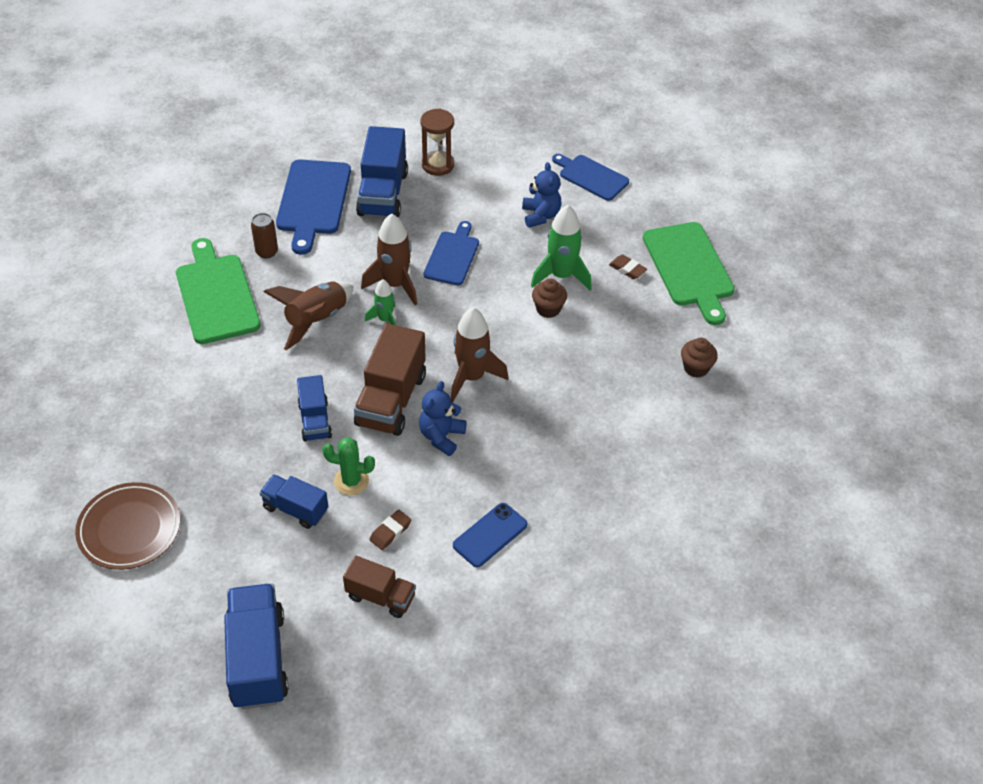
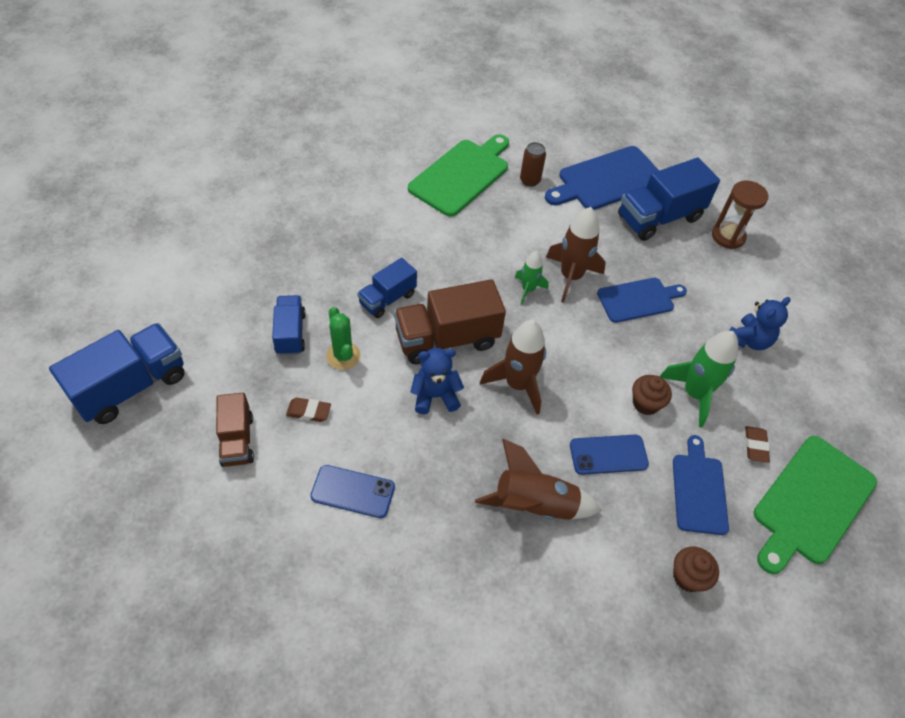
camera: 55 degrees right, 5 degrees up
(129, 529) = (209, 244): brown plate -> none
(316, 320) = (488, 246): brown rocket -> brown rocket (534, 504)
(574, 356) = (608, 455): none -> blue phone
(591, 176) = (837, 355): blue cutting board -> blue cutting board (699, 490)

